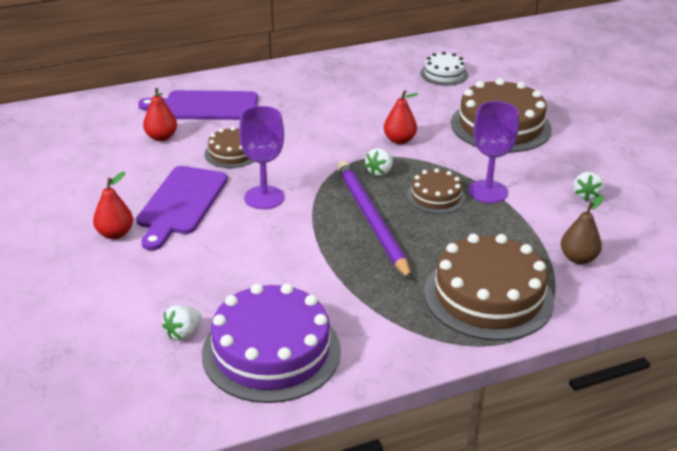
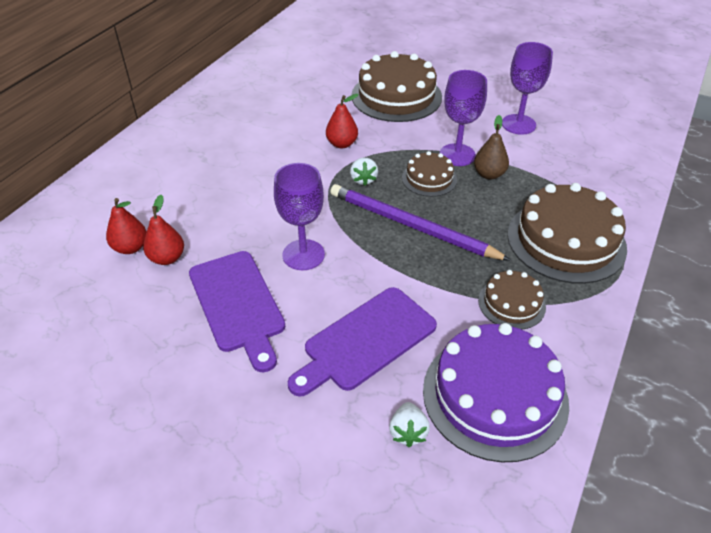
camera: 40 degrees left, 10 degrees up
(115, 234) = (215, 375): red pear -> red pear (167, 258)
(206, 106) = (135, 194): purple cutting board -> purple cutting board (365, 341)
(232, 153) = (220, 227): brown cake -> brown cake (511, 303)
(444, 74) = (301, 71): white cake -> none
(578, 258) = (576, 176): brown pear -> brown pear (489, 174)
(586, 195) = (518, 124): white strawberry -> purple goblet

